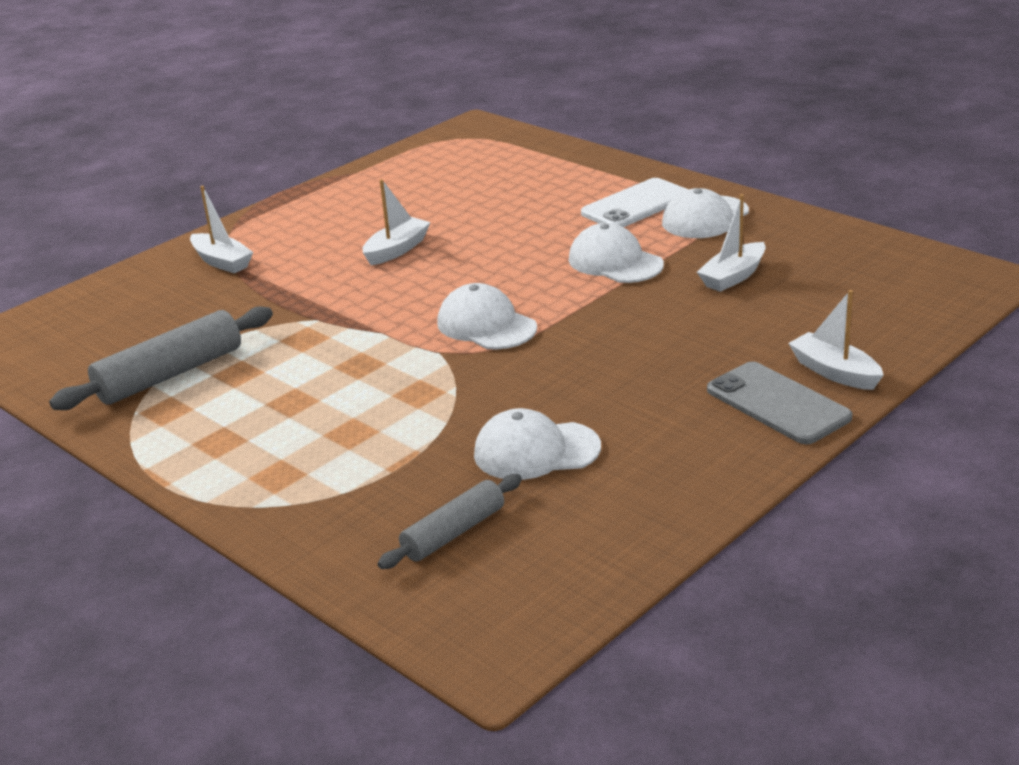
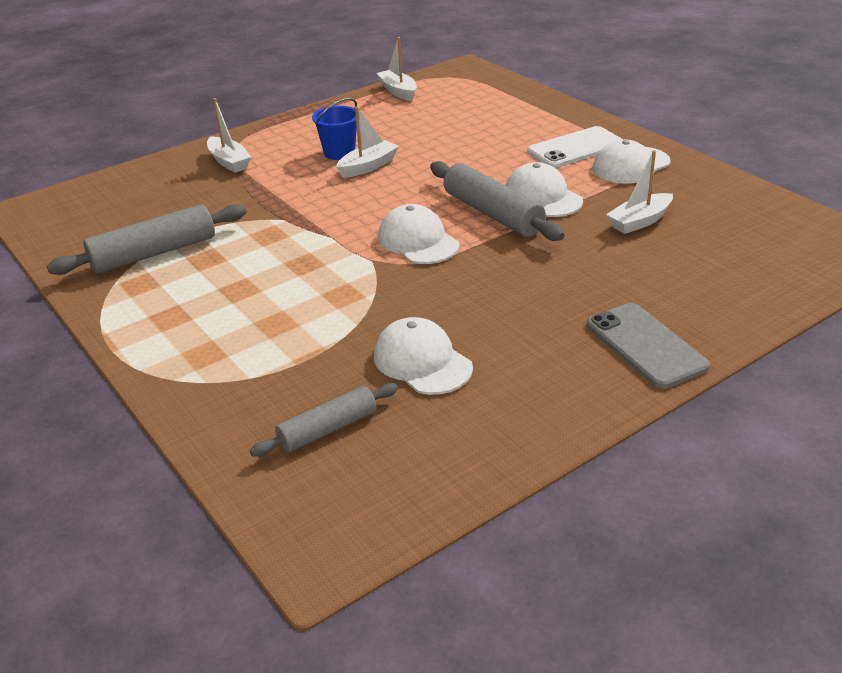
camera: 10 degrees right, 5 degrees up
(355, 237) = (339, 152): none -> blue bucket
(536, 451) = (422, 362): white cap -> white cap turned 45 degrees clockwise
(563, 286) = (492, 213): none -> grey rolling pin
(834, 372) = (705, 322): white boat -> white boat (398, 91)

